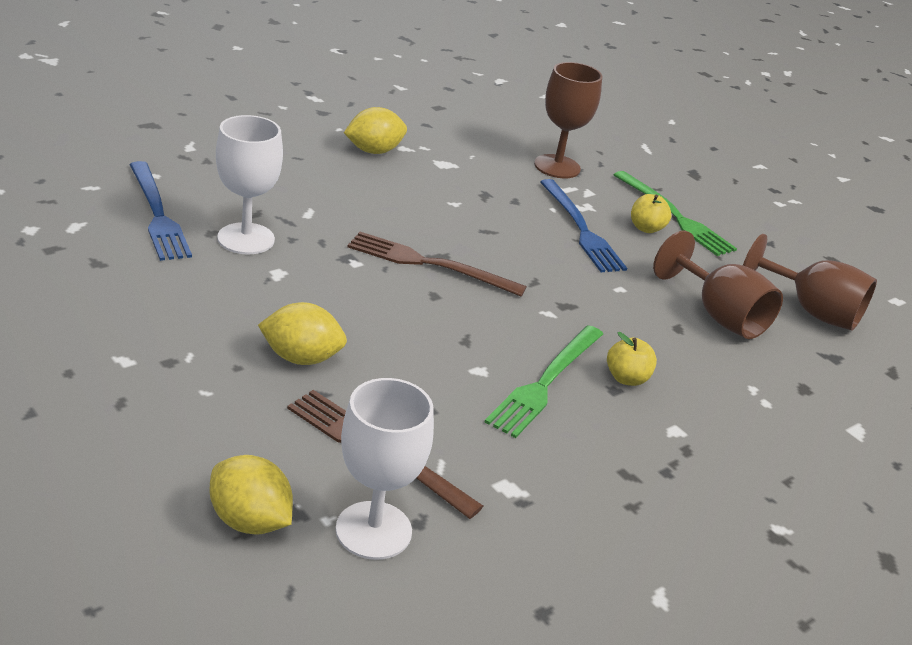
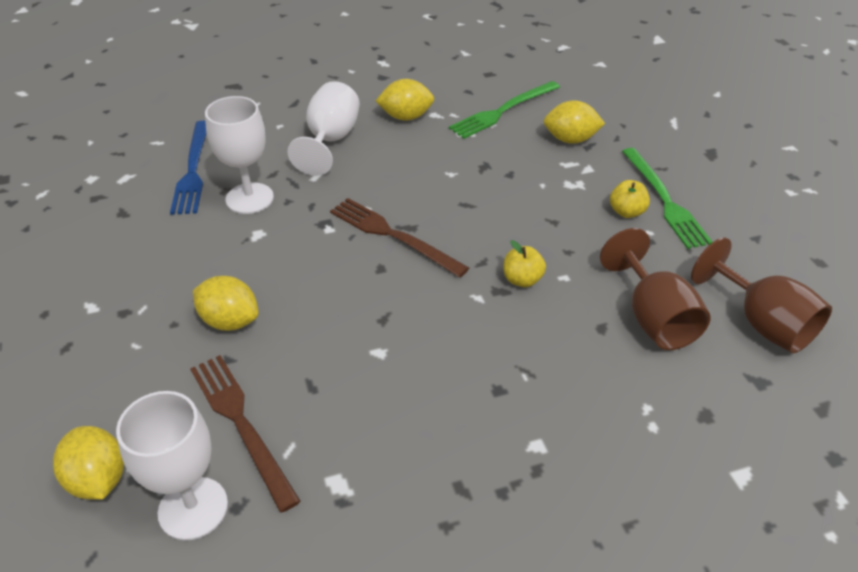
camera: 25 degrees right, 10 degrees up
(303, 177) = (330, 140): none -> white goblet
(545, 382) = (434, 373): green fork -> green fork (503, 111)
(557, 166) = (570, 139): brown goblet -> yellow lemon
(581, 229) = (559, 208): blue fork -> none
(626, 378) = (517, 379): yellow apple -> yellow apple (522, 280)

